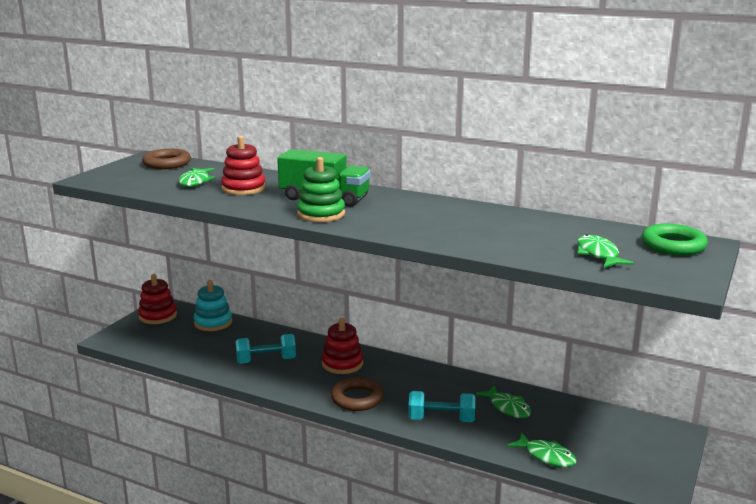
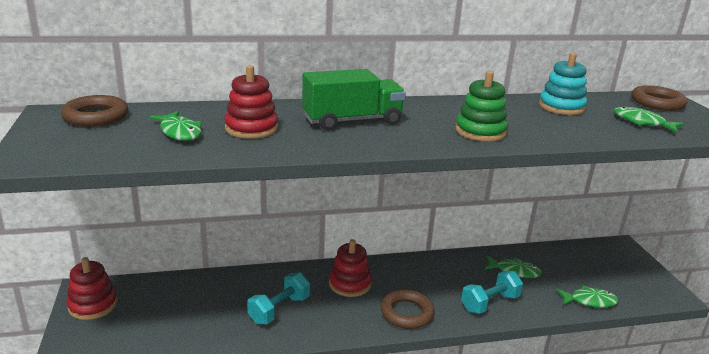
camera: 40 degrees left, 5 degrees up
(213, 323) = (169, 289): turquoise stacking toy -> turquoise stacking toy (561, 107)
(321, 214) = (386, 139): green stacking toy -> green stacking toy (480, 131)
(673, 245) = (657, 103): green ring -> brown ring

